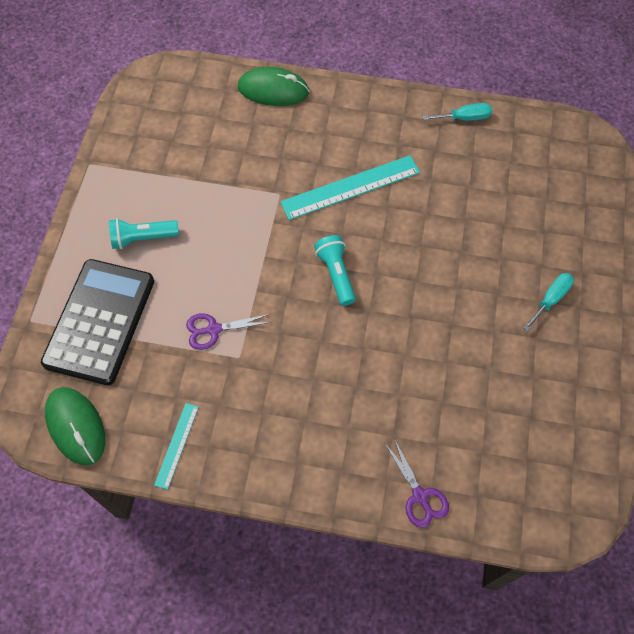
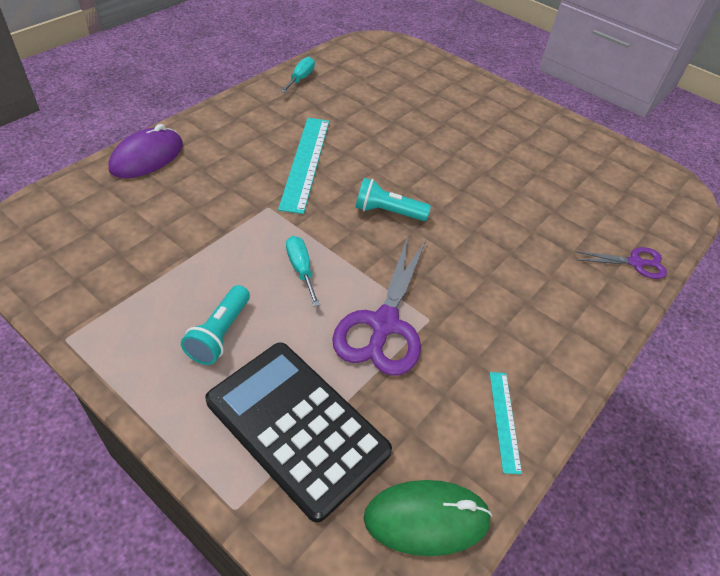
camera: 65 degrees left, 15 degrees down
(176, 445) = (504, 420): turquoise ruler -> turquoise ruler turned 45 degrees clockwise
(214, 329) = (384, 324): purple scissors -> purple scissors, size x1.81
(273, 90) = (147, 157): green mouse -> purple mouse
(550, 299) = (496, 118): turquoise screwdriver -> turquoise screwdriver (301, 269)

